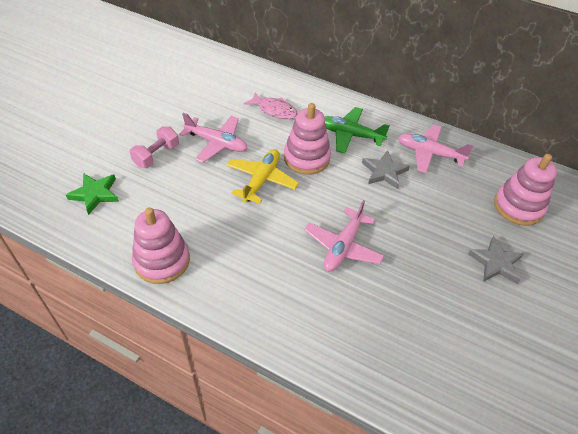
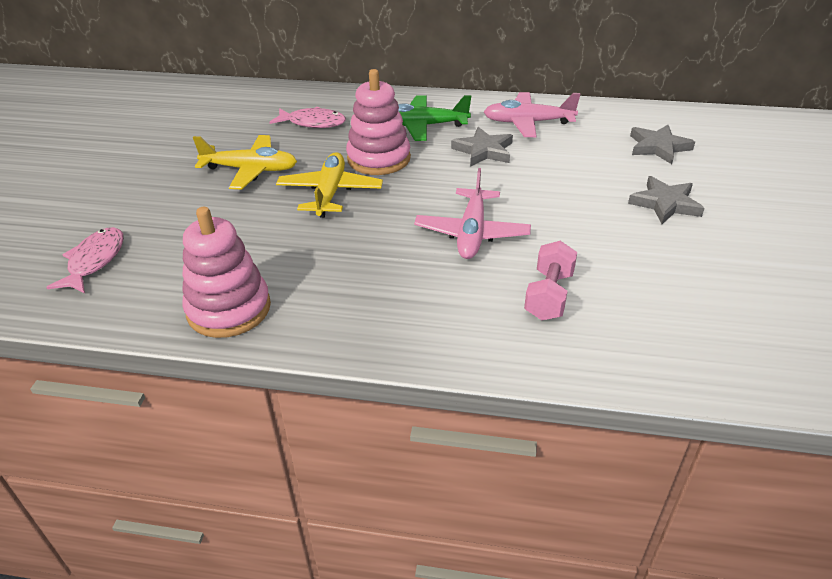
camera: 15 degrees left, 10 degrees down
(95, 194) = (94, 261): green star -> pink fish
(156, 155) = (170, 200): pink dumbbell -> pink dumbbell (549, 295)
(216, 143) = (250, 170): pink plane -> yellow plane
(518, 206) = (658, 147): pink stacking toy -> grey star

